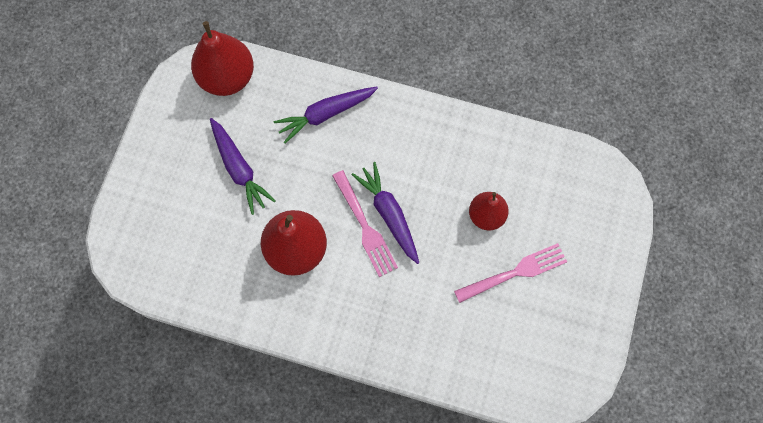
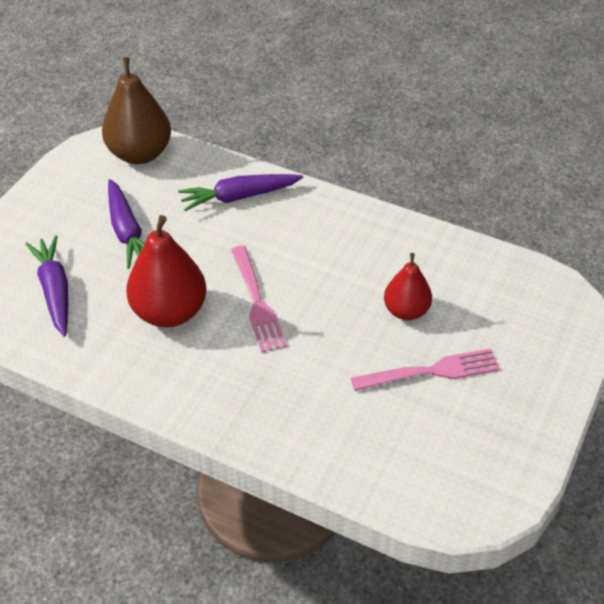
camera: 10 degrees right, 25 degrees down
(227, 77) = (140, 154): red pear -> brown pear
(389, 214) = (288, 294): purple carrot -> purple carrot (55, 290)

